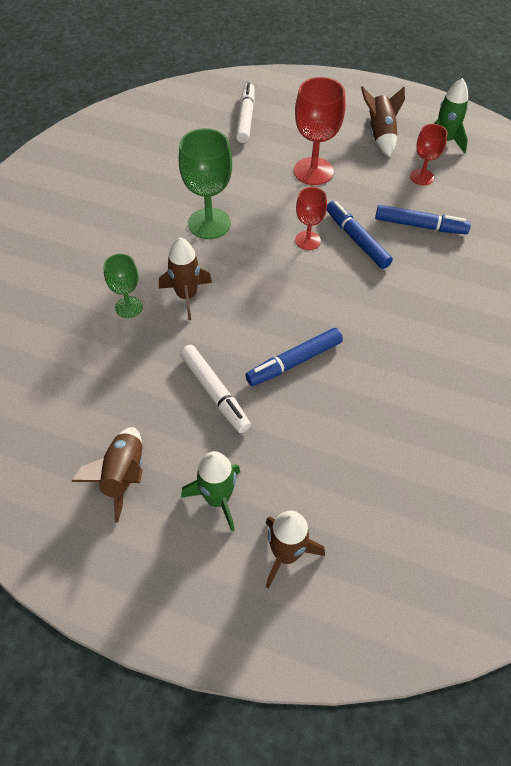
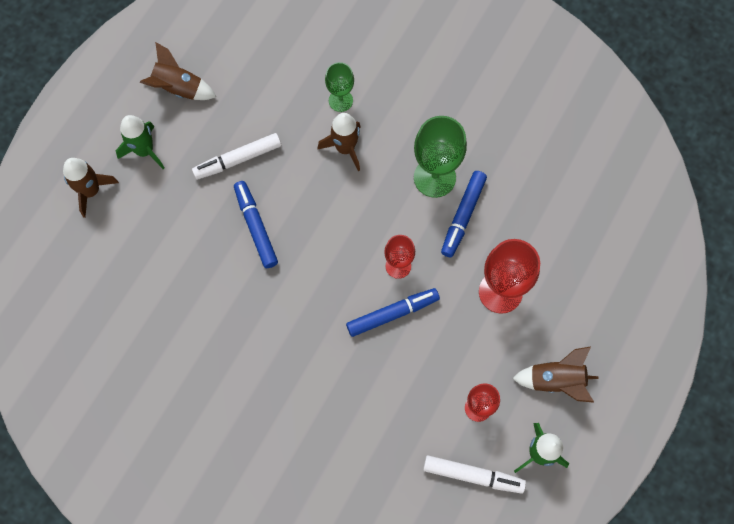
camera: 100 degrees right, 15 degrees up
(246, 118) = (599, 235): white marker -> white marker (472, 475)
(420, 226) = (403, 384): blue marker -> blue marker (463, 216)

